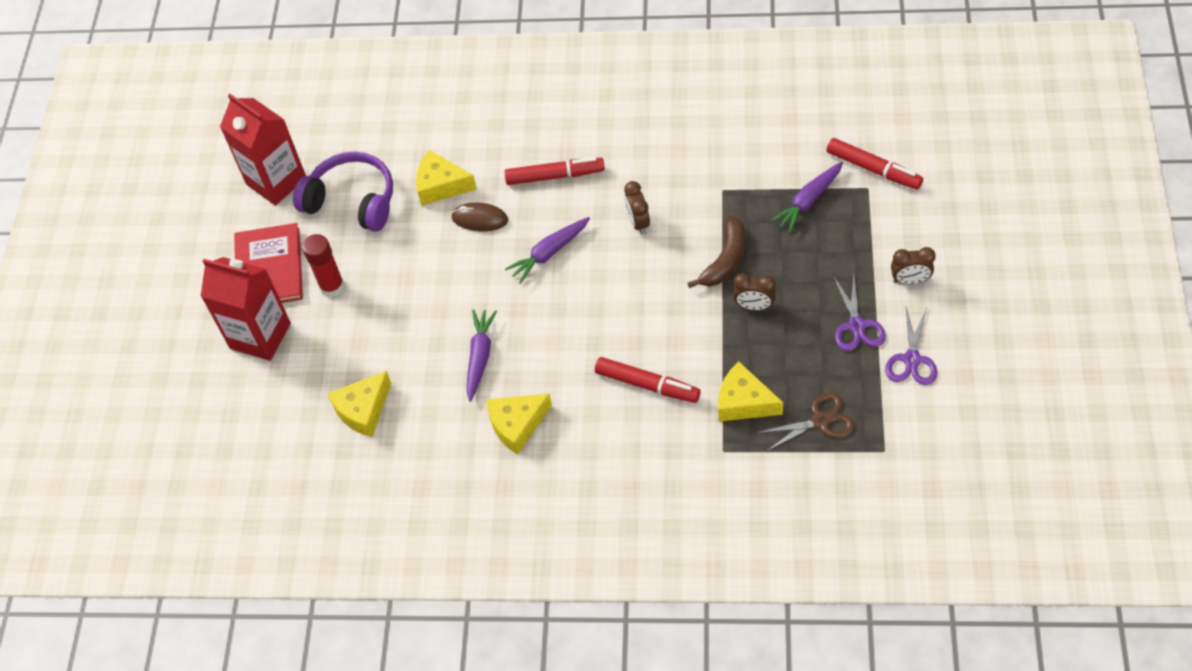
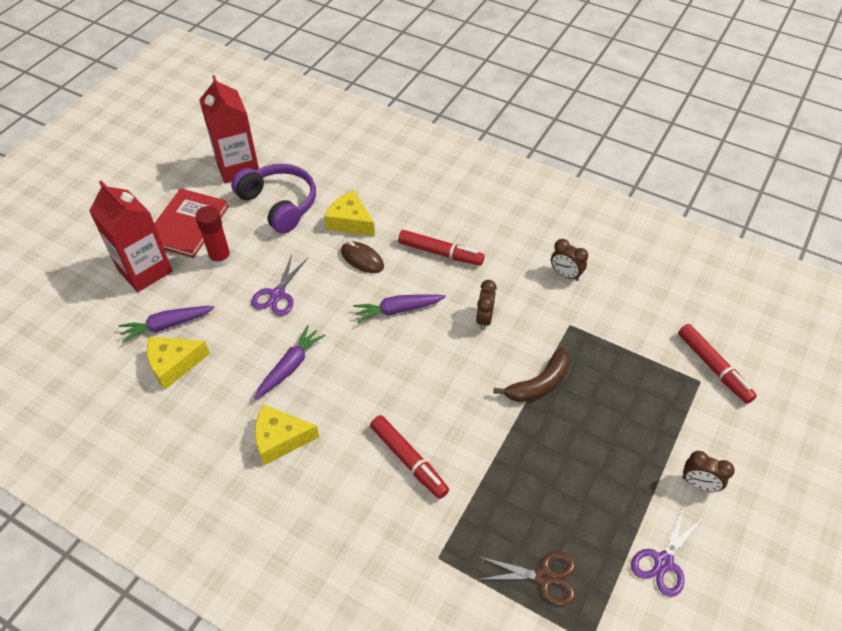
camera: 20 degrees right, 5 degrees down
(743, 402) = (483, 520): yellow cheese -> none
(754, 306) = (542, 436): brown clock -> brown clock (565, 274)
(808, 201) = (640, 368): purple carrot -> purple carrot (167, 325)
(857, 325) = (626, 501): purple scissors -> purple scissors (277, 295)

